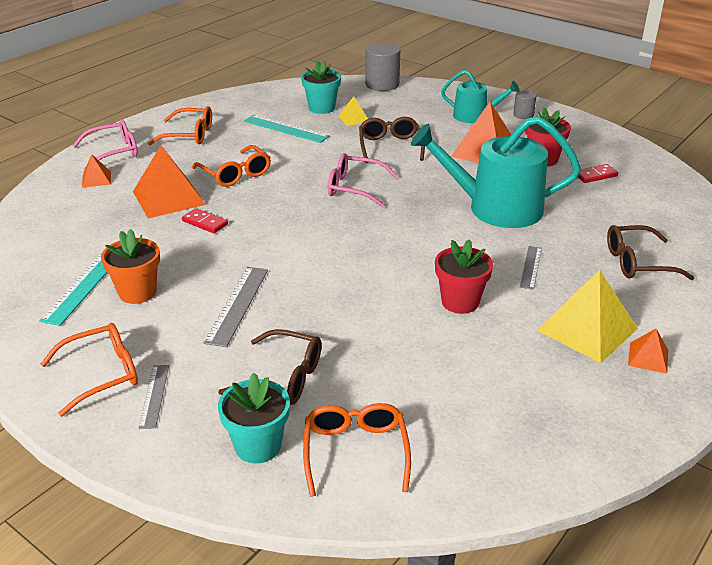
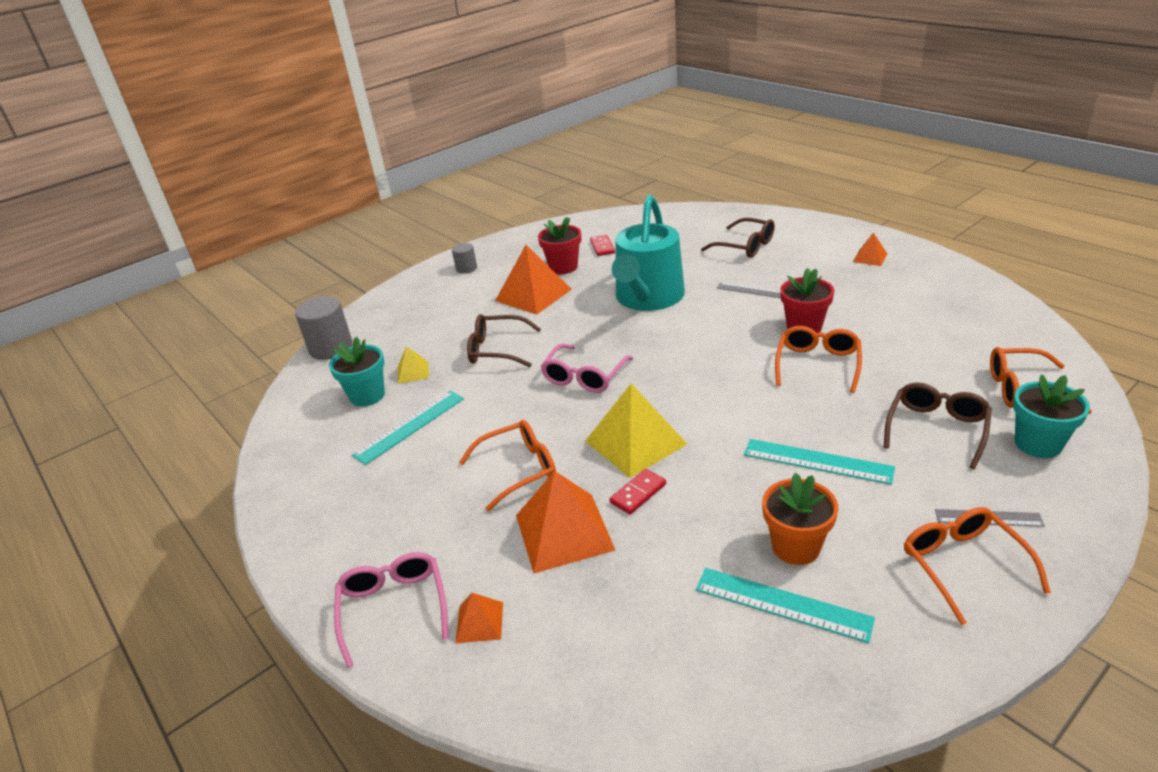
camera: 75 degrees left, 0 degrees up
(189, 135) = (379, 520): orange glasses -> orange glasses (817, 364)
(237, 305) = (817, 461): grey ruler -> turquoise ruler
(474, 116) = (453, 294): turquoise watering can -> none
(587, 329) = (837, 276): yellow pyramid -> yellow pyramid (635, 442)
(637, 262) = (745, 246): brown glasses -> brown glasses turned 60 degrees counterclockwise

